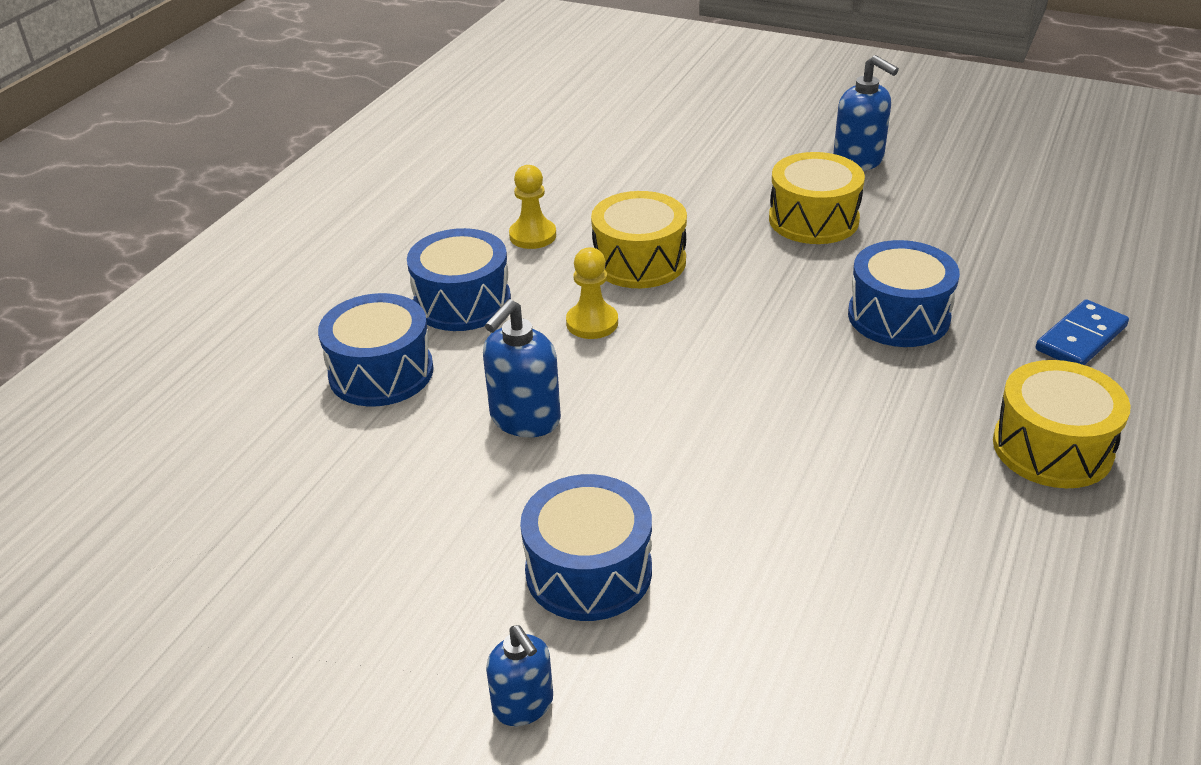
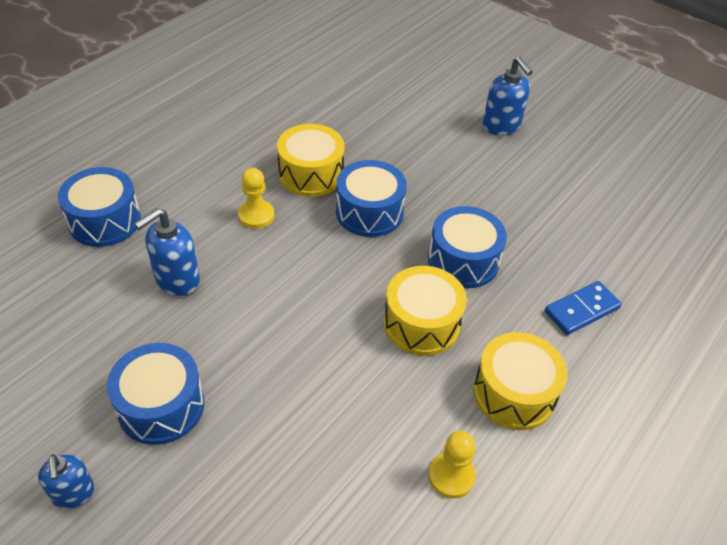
camera: 10 degrees right, 10 degrees up
(462, 302) = (181, 178): blue drum -> blue drum (369, 212)
(532, 236) = (251, 137): yellow pawn -> yellow pawn (451, 476)
(813, 220) = (445, 167): yellow drum -> yellow drum (421, 323)

